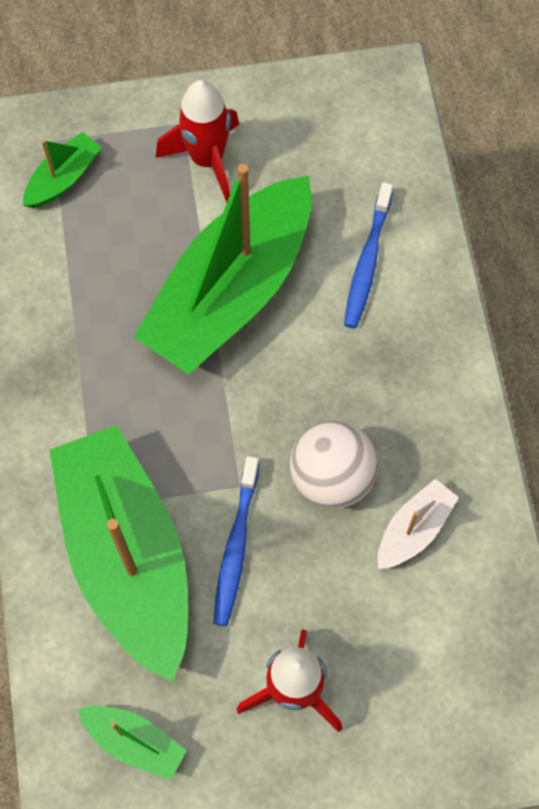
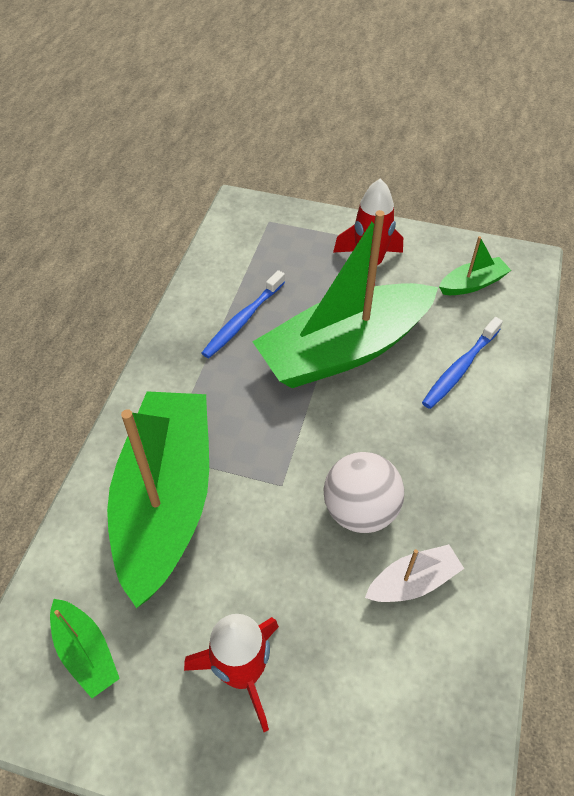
camera: 25 degrees right, 15 degrees down
(63, 178) = (263, 243): green boat -> green boat (472, 284)
(236, 547) = (254, 530): blue toothbrush -> blue toothbrush (243, 320)

